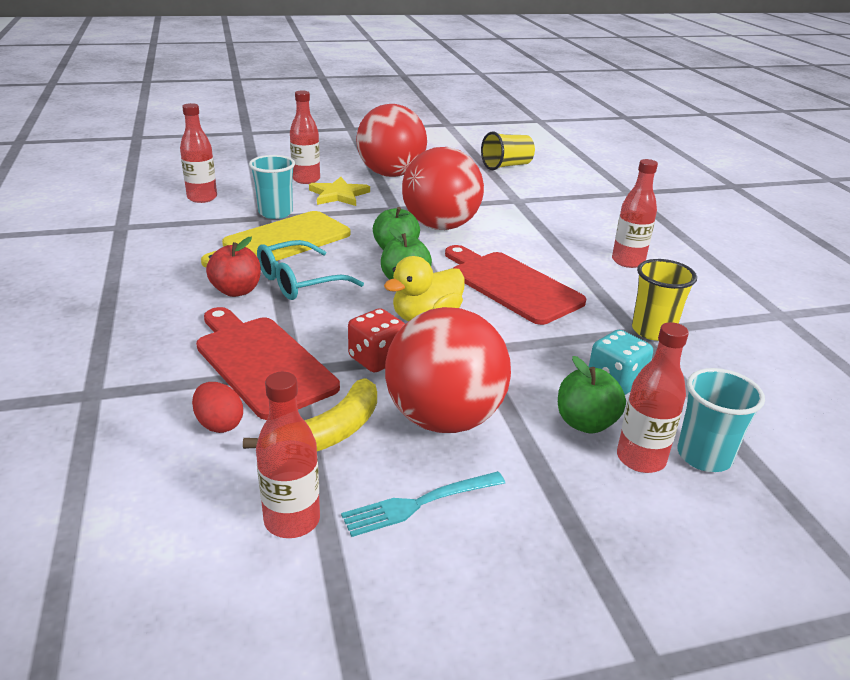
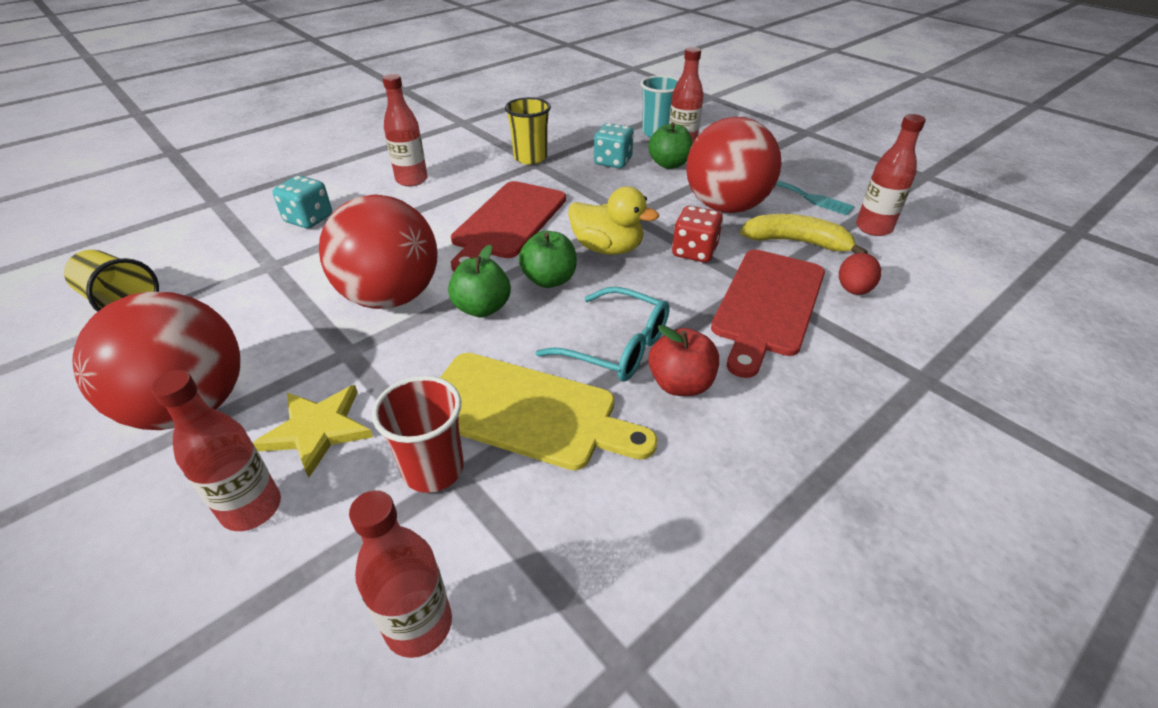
camera: 115 degrees left, 10 degrees up
(275, 213) = (433, 469): turquoise cup -> red cup
(576, 216) = (309, 219): none -> turquoise dice

